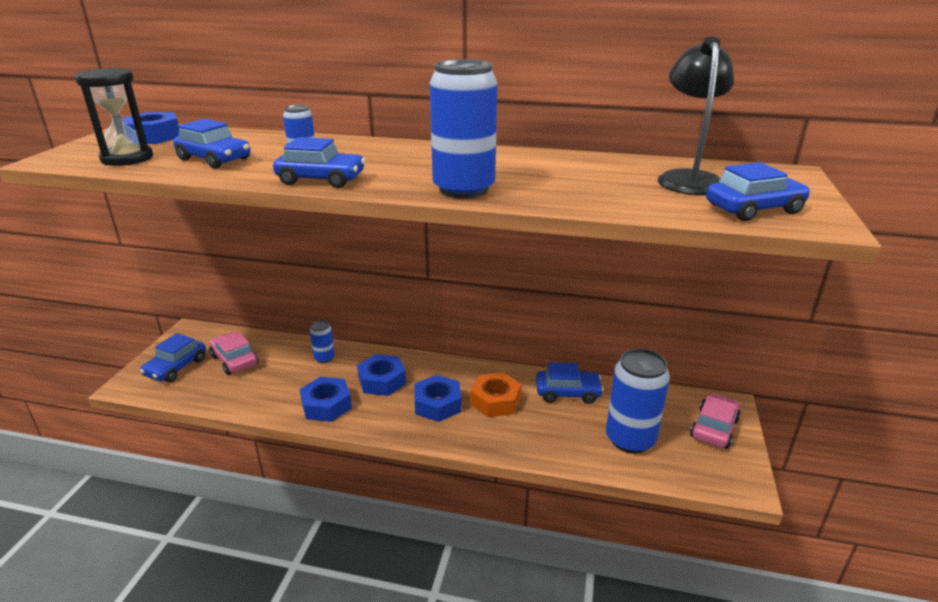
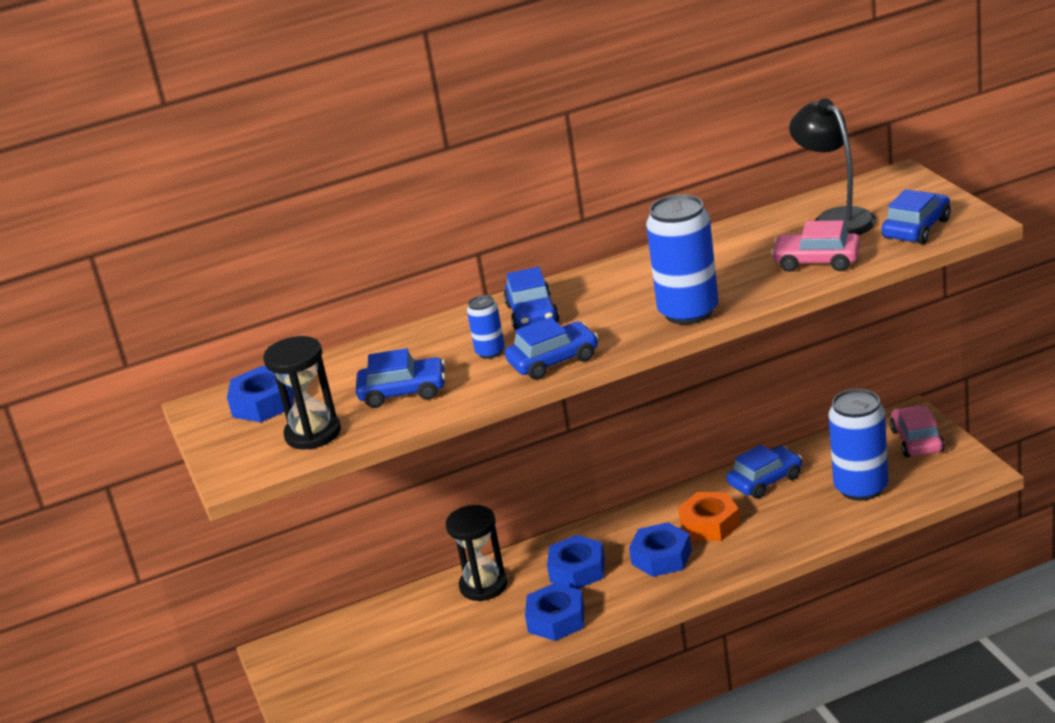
camera: 30 degrees left, 0 degrees up
(176, 367) = (332, 686): blue car -> blue car (532, 314)
(234, 360) = (386, 643): pink car -> pink car (816, 261)
(324, 358) = (483, 586): blue can -> black hourglass

